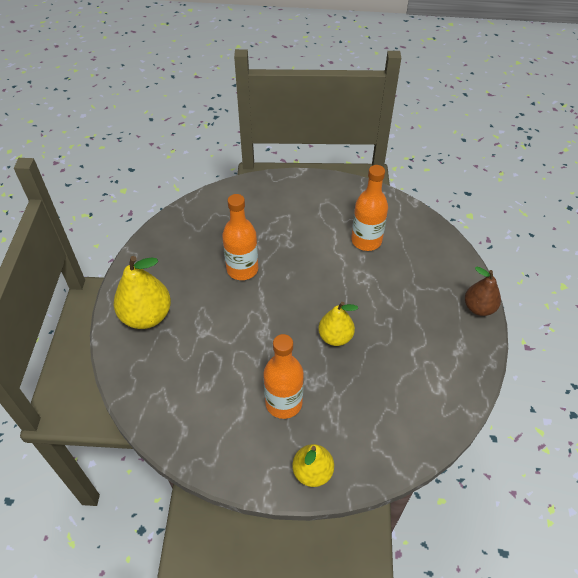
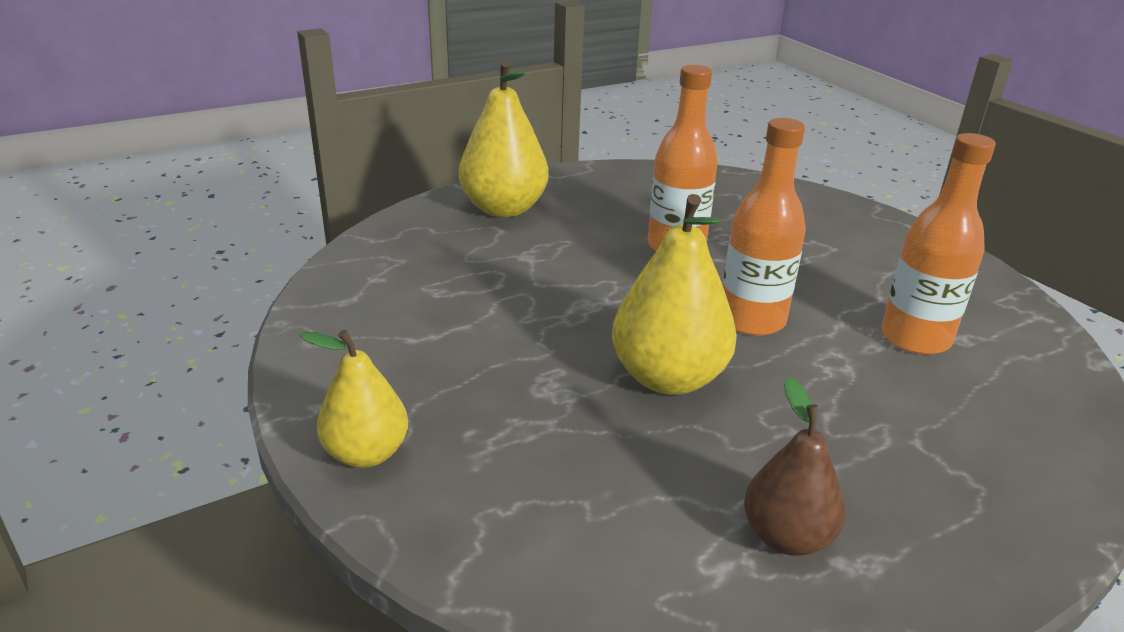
camera: 55 degrees right, 20 degrees down
(283, 403) = (478, 371): orange bottle -> orange bottle (751, 320)
(335, 337) = (668, 378): yellow pear -> yellow pear, size x1.56
(478, 308) = (1007, 558): brown pear -> brown pear (786, 537)

